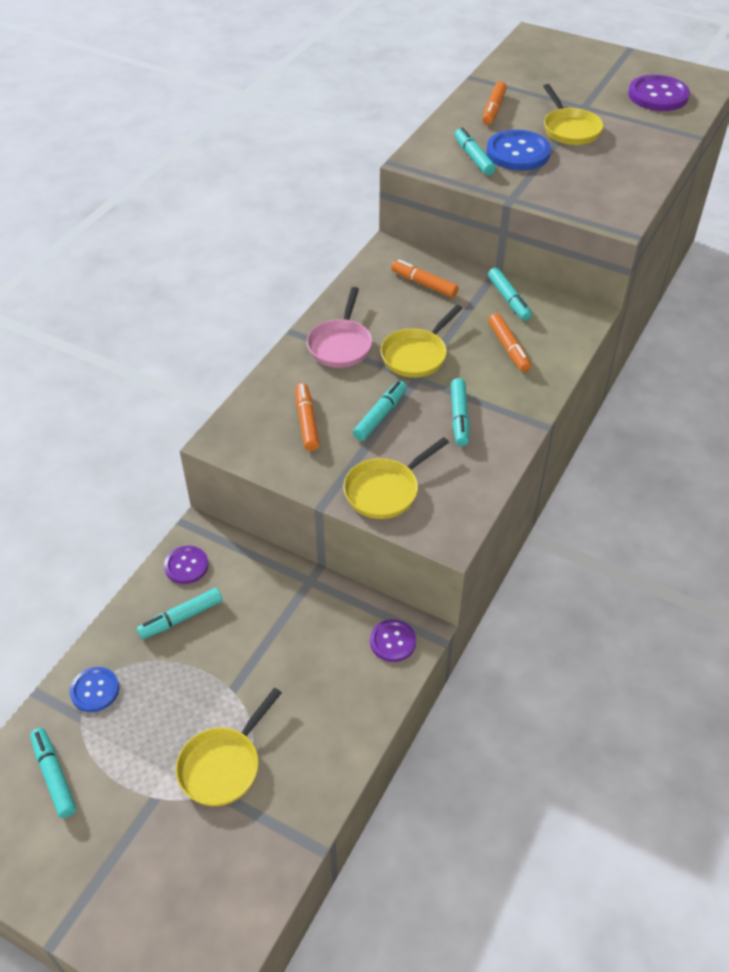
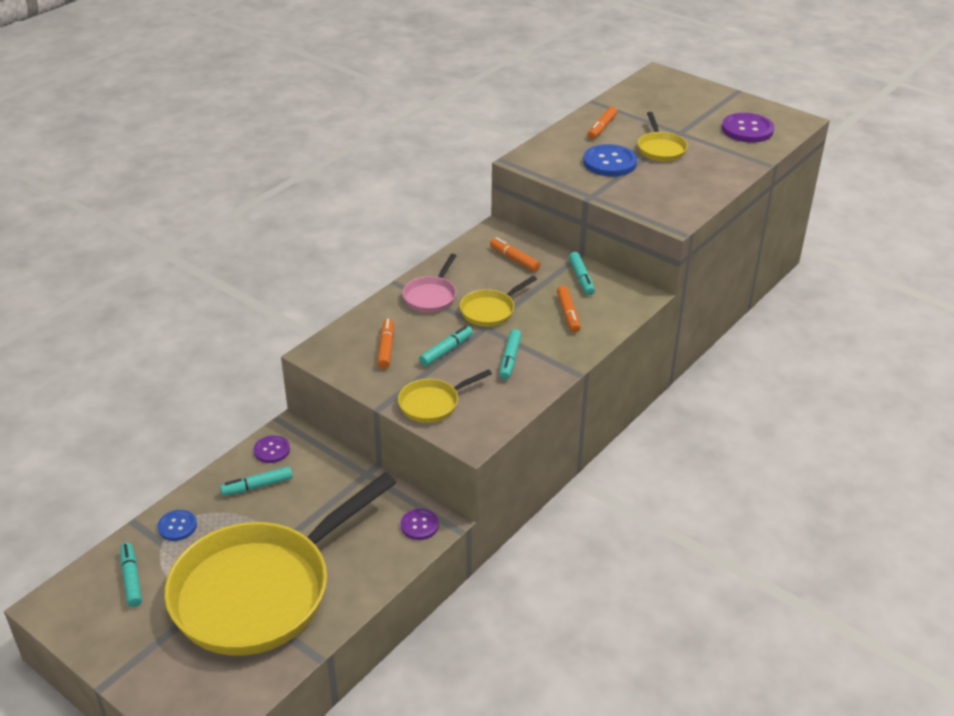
camera: 10 degrees right, 10 degrees down
(223, 765) = (260, 591): yellow pan -> yellow pan, size x2.42
(473, 157) = (571, 163): turquoise marker -> none

